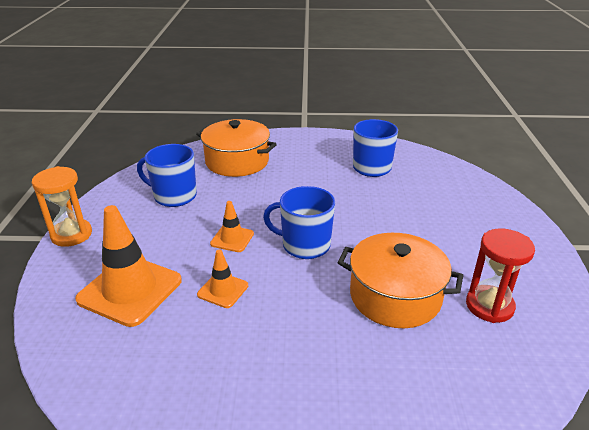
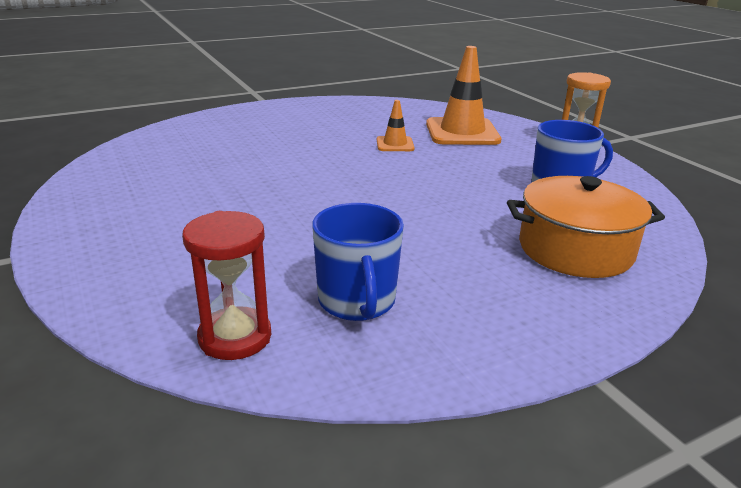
camera: 150 degrees right, 5 degrees down
(232, 239) = (437, 171): orange traffic cone -> none
(304, 245) = (360, 182): blue mug -> none
(395, 296) = (245, 167): orange pot -> none
(489, 306) = (151, 178): red hourglass -> red hourglass (235, 337)

